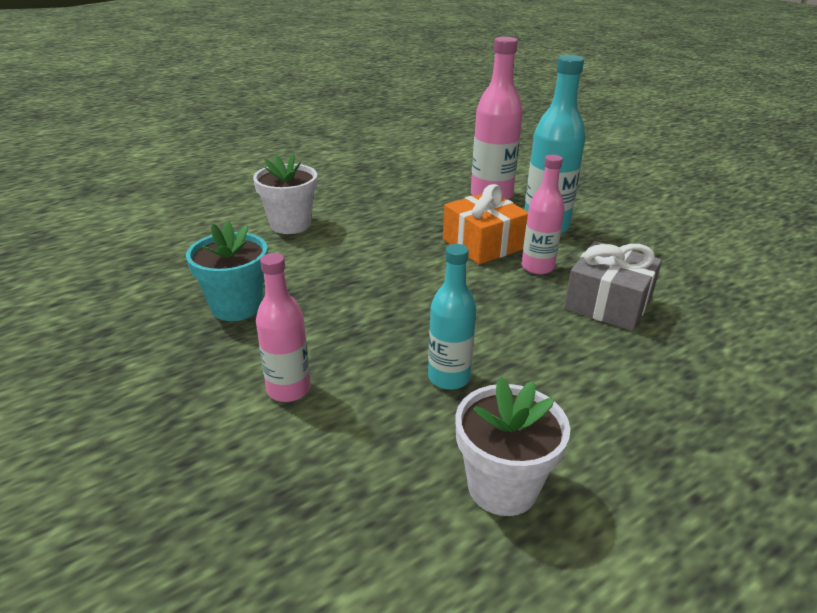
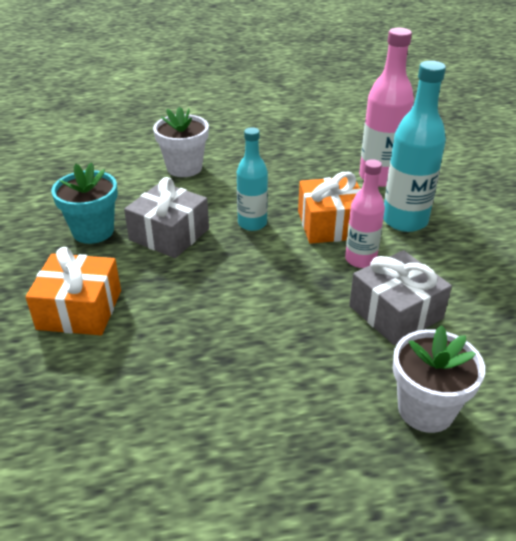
camera: 25 degrees right, 5 degrees up
(288, 389) = (80, 309): pink bottle -> orange gift
(328, 289) = (169, 234): none -> grey gift
(449, 378) = (200, 337): turquoise bottle -> turquoise bottle (252, 223)
(502, 487) = (168, 438): white flower pot -> white flower pot (425, 409)

